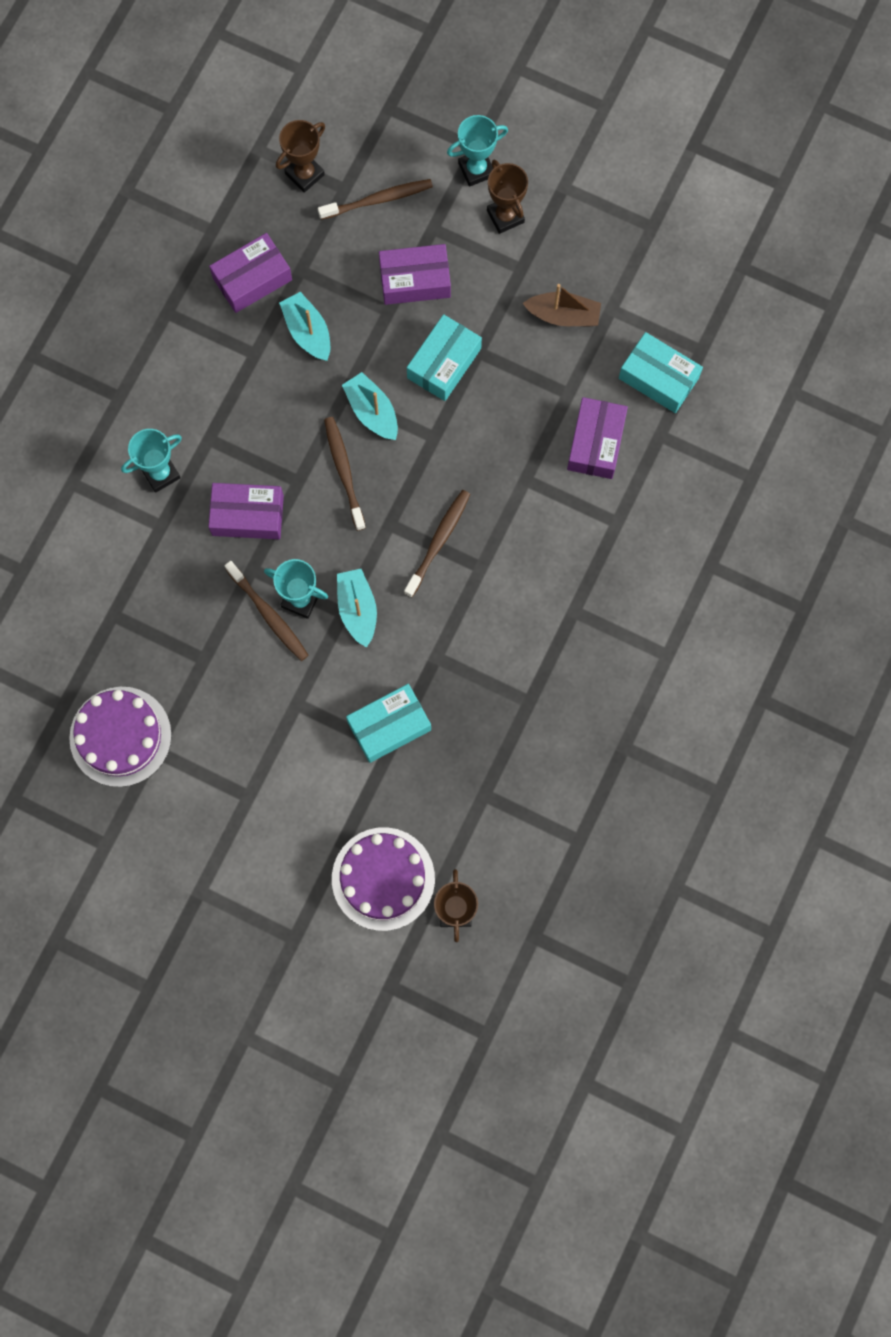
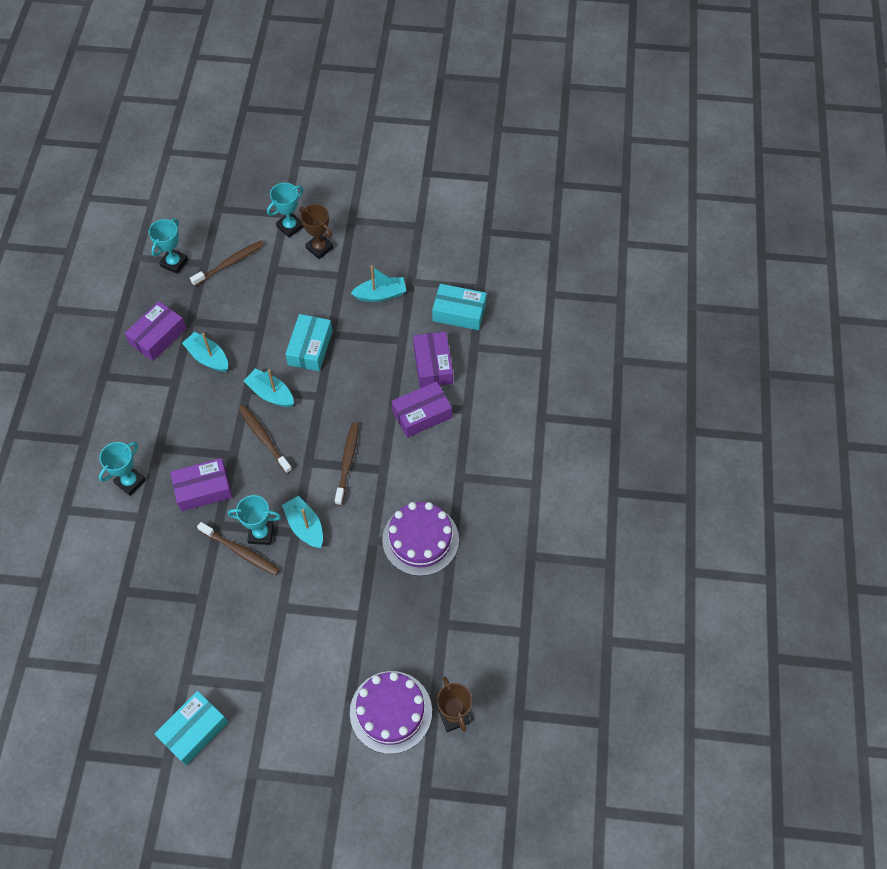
camera: 20 degrees left, 15 degrees down
(120, 736) = (154, 677): purple cake -> purple cake (420, 539)
(304, 174) = (174, 263): brown trophy -> turquoise trophy
(389, 726) = (356, 599): turquoise box -> turquoise box (194, 730)
(415, 280) = (272, 303): purple box -> purple box (422, 414)
(563, 315) = (381, 294): brown boat -> turquoise boat

